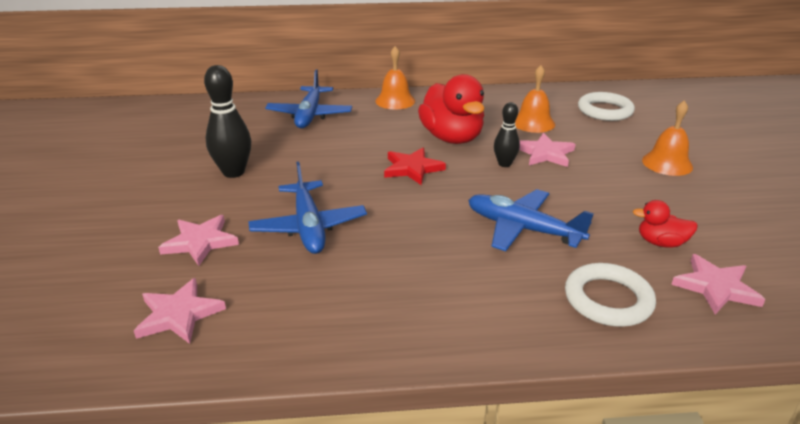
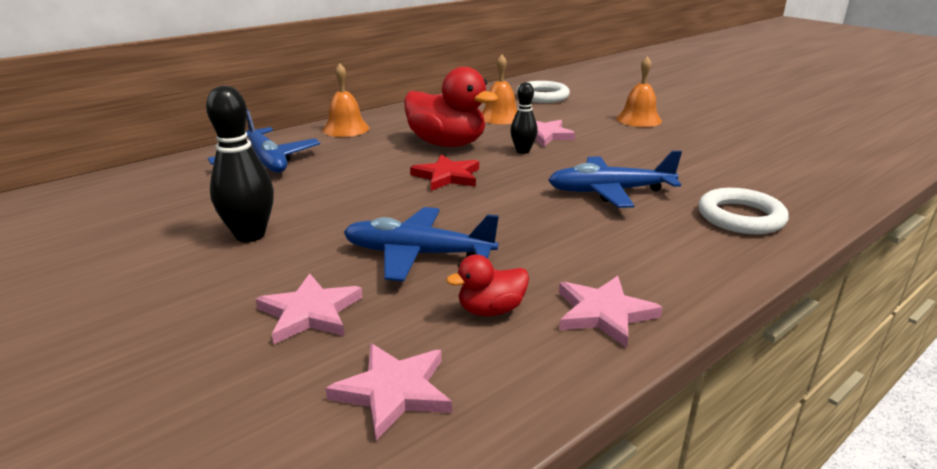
camera: 35 degrees left, 5 degrees down
(309, 227) = (417, 254): blue plane -> blue plane turned 150 degrees clockwise
(661, 243) = (714, 169): red duck -> red duck (491, 310)
(716, 287) = (786, 185): pink star -> pink star (604, 313)

